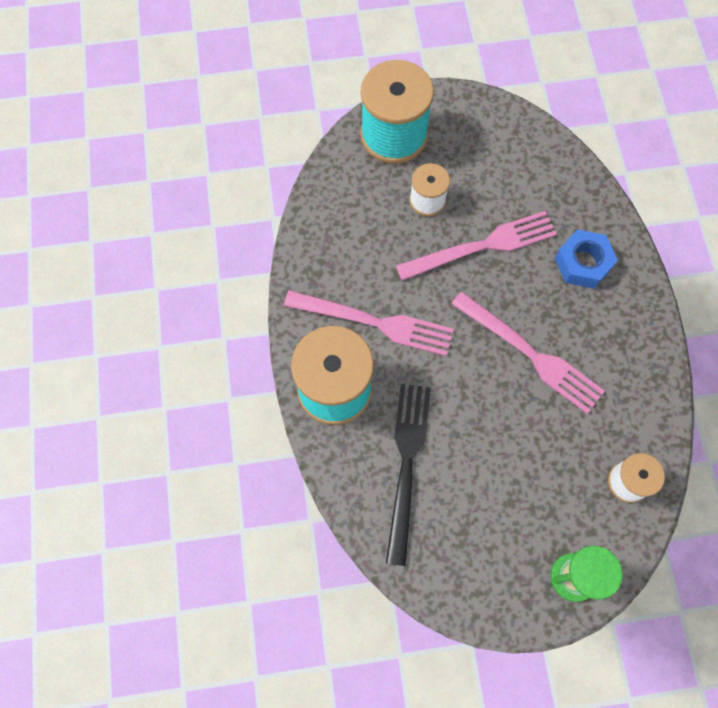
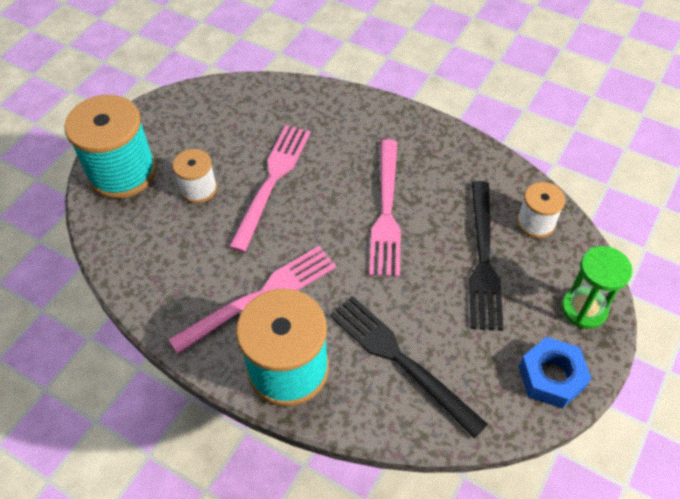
camera: 50 degrees left, 15 degrees down
(531, 354) = (386, 212): pink fork -> pink fork turned 105 degrees clockwise
(551, 463) = (483, 259): none -> black fork
(582, 263) = (347, 133): blue nut -> blue nut (551, 377)

